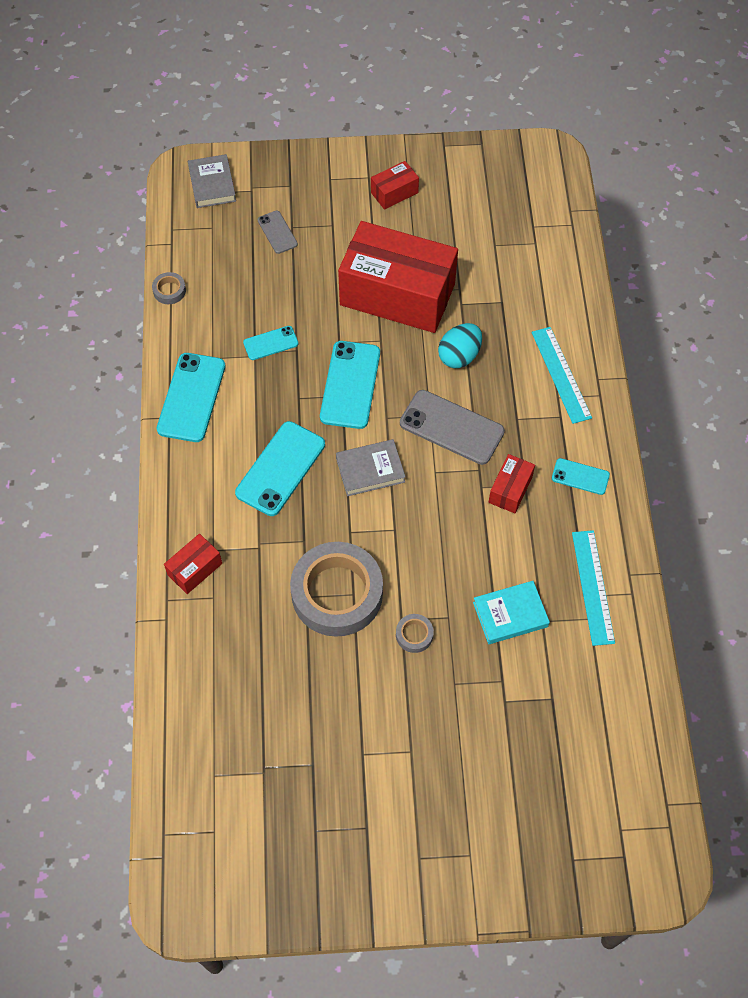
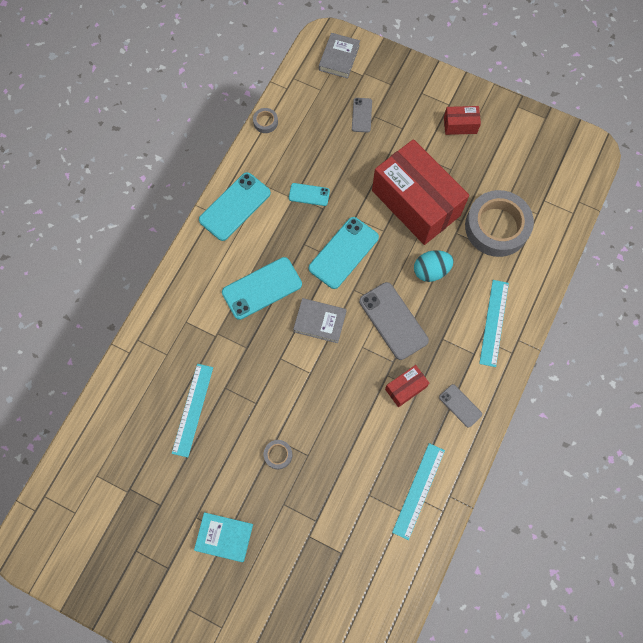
camera: 30 degrees right, 10 degrees up
(195, 569) = (166, 328): red box -> none
(284, 640) = (193, 409): none -> turquoise ruler
(337, 593) = (246, 397): grey tape -> grey tape (496, 227)
(510, 614) = (350, 478): turquoise book -> turquoise book (224, 537)
(580, 476) = (460, 405): turquoise phone -> grey phone

